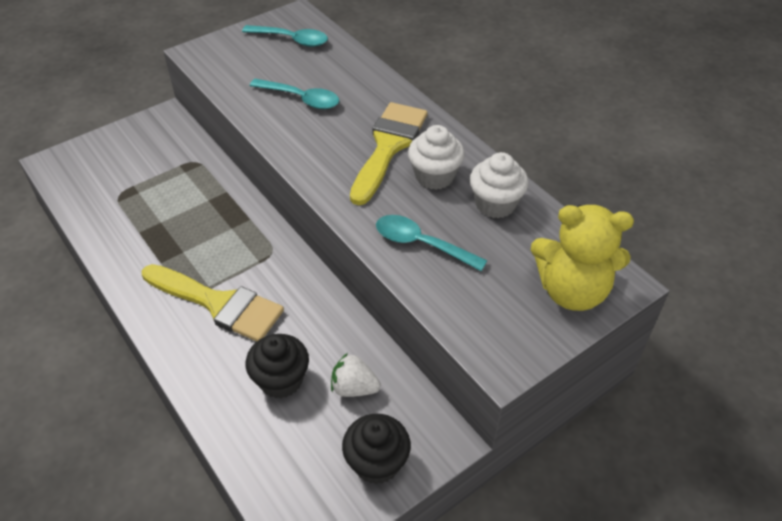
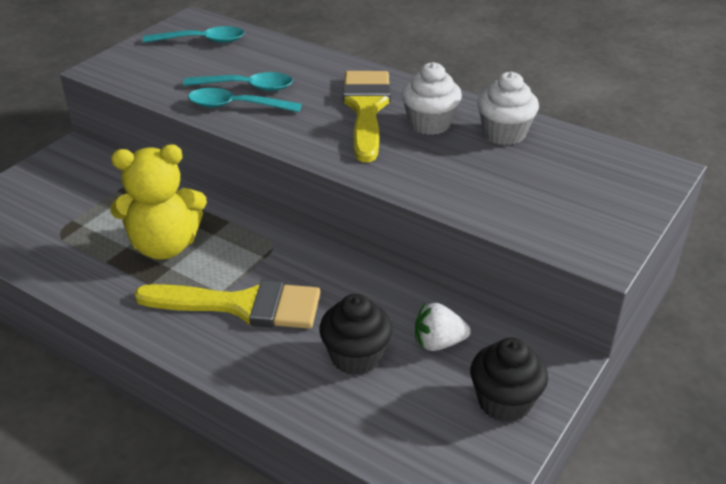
camera: 20 degrees left, 10 degrees down
(421, 244) = (455, 180): turquoise spoon -> turquoise spoon (236, 106)
(572, 291) = (623, 185): yellow teddy bear -> yellow teddy bear (165, 246)

